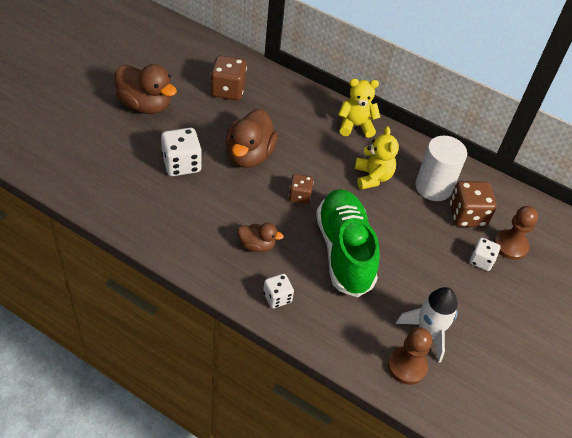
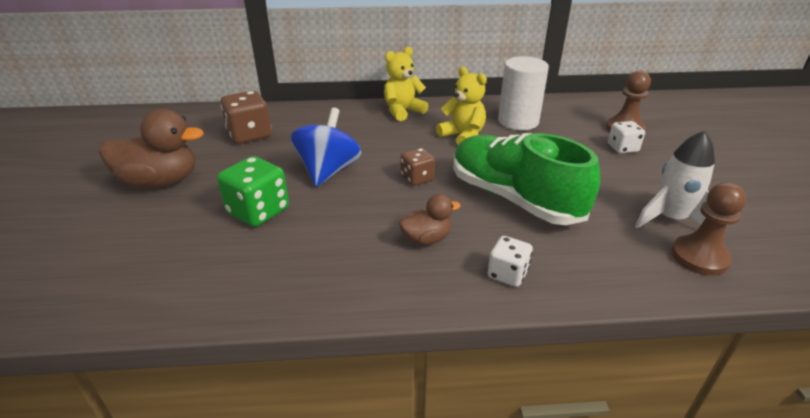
camera: 30 degrees left, 15 degrees down
(181, 164) = (258, 211): white dice -> green dice
(249, 155) = (328, 171): brown duck -> blue spinning top
(467, 215) = (568, 126): brown dice -> none

